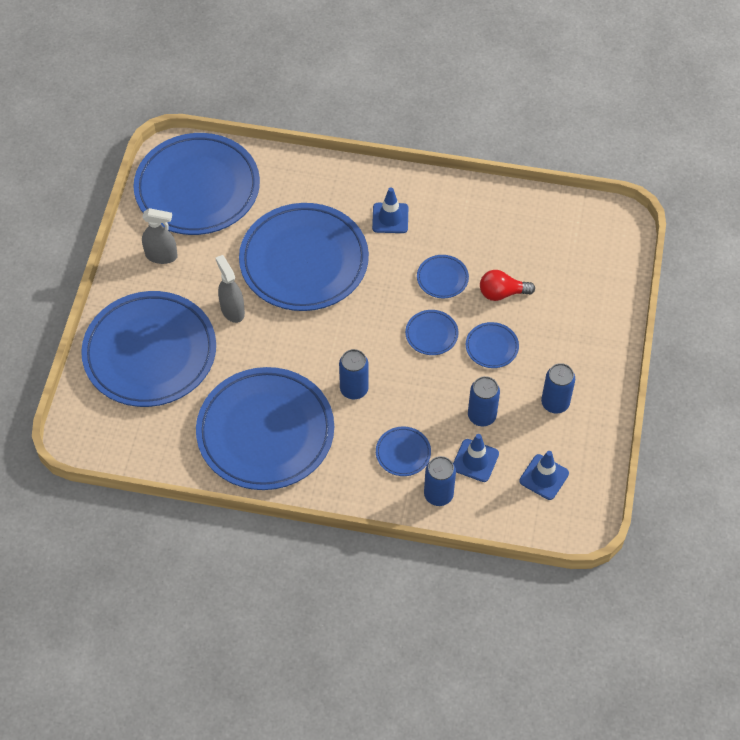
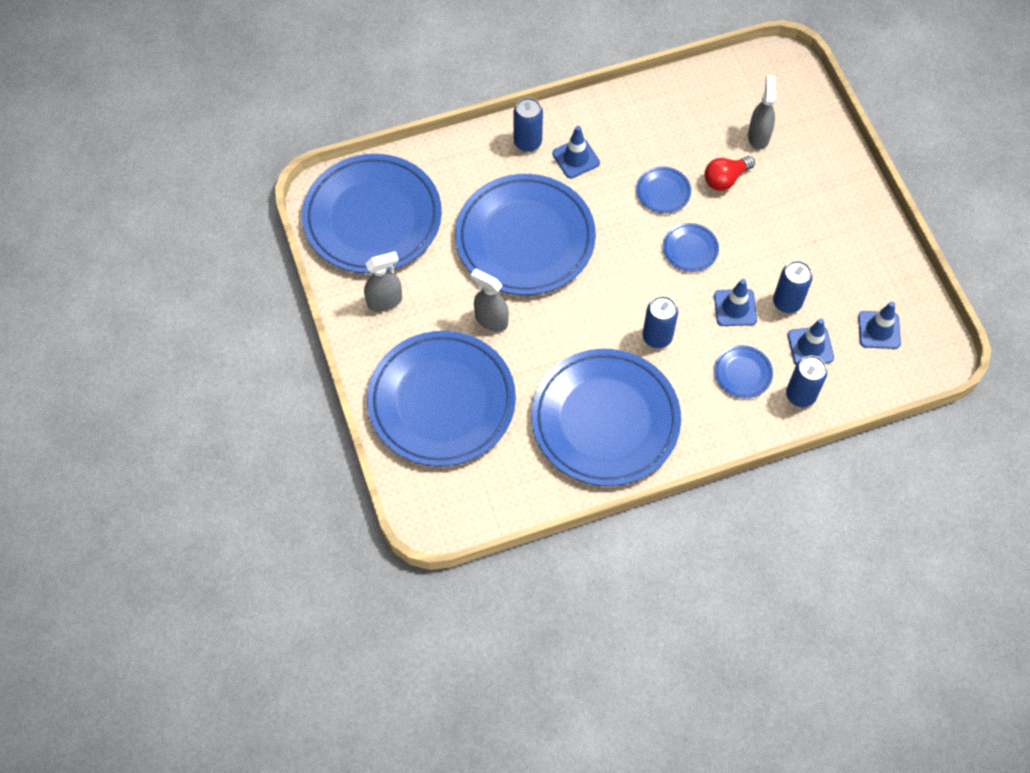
camera: 30 degrees left, 5 degrees up
(435, 398) = (735, 308): none -> blue traffic cone
(492, 347) = (751, 234): blue plate -> none
(555, 403) = (841, 257): blue can -> blue can (527, 142)
(556, 272) = (758, 136): none -> grey spray bottle

